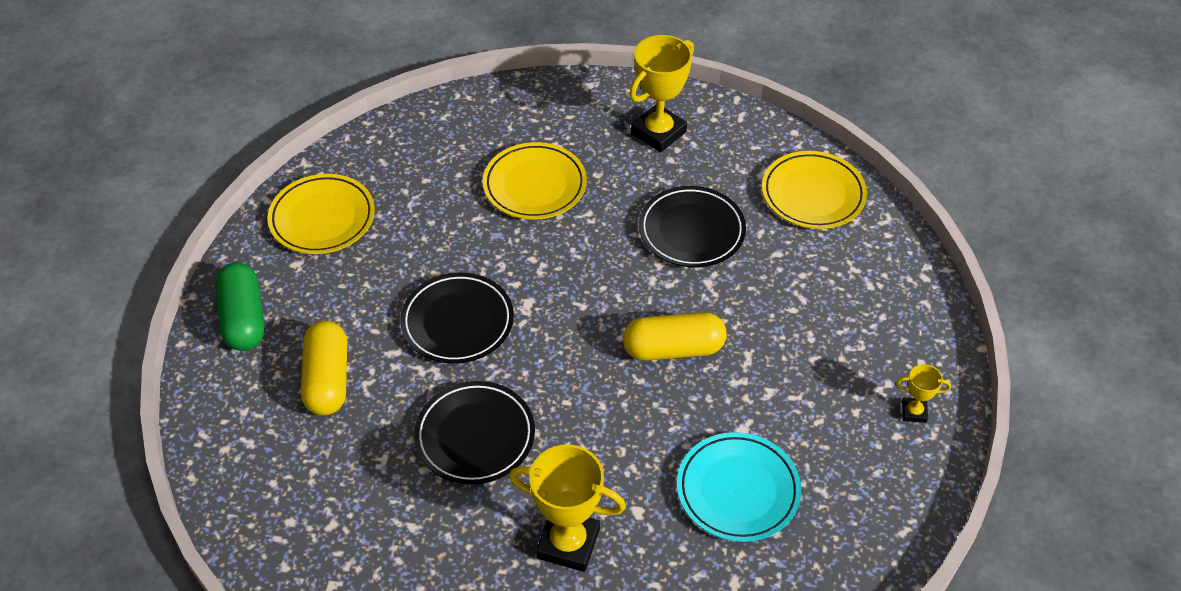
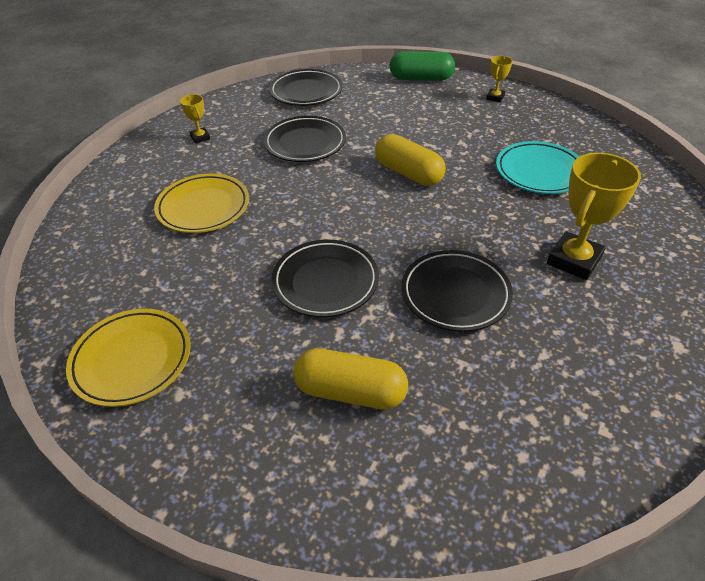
camera: 70 degrees left, 5 degrees down
(244, 318) = (228, 459): green capsule -> green capsule (421, 78)
(658, 132) = (200, 137): yellow trophy -> yellow trophy, size x0.50
(673, 349) = (408, 173): yellow capsule -> yellow capsule turned 60 degrees counterclockwise
(813, 194) = (306, 92): yellow plate -> black plate

